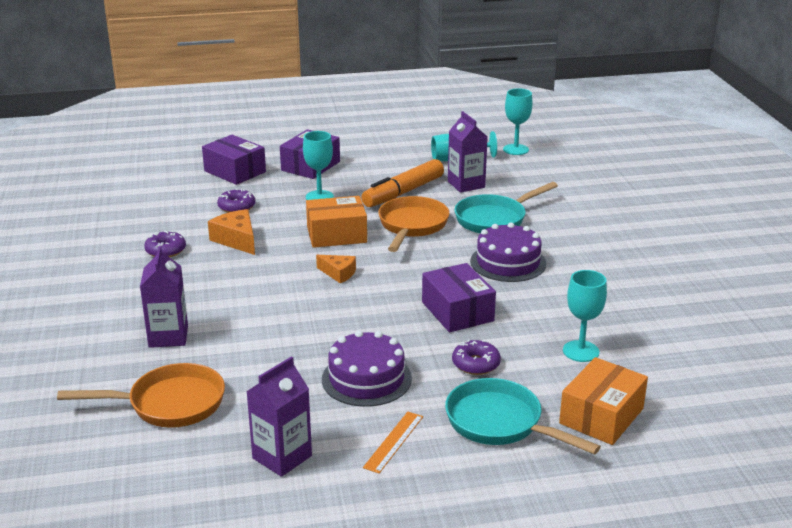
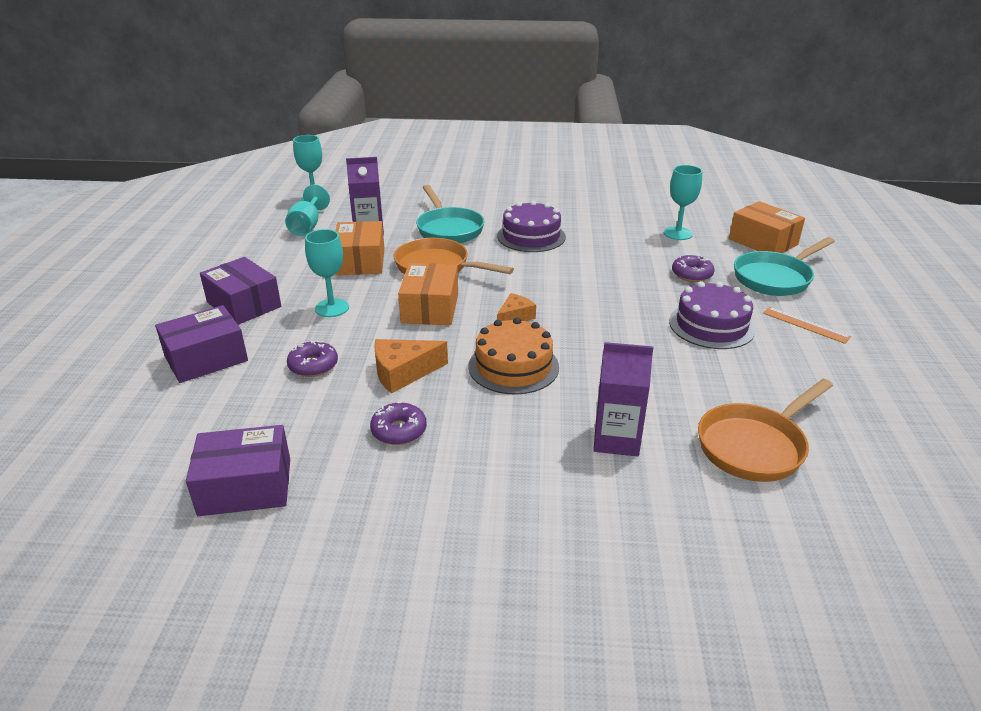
camera: 75 degrees left, 5 degrees up
(169, 404) = (755, 446): orange pan -> orange pan turned 135 degrees counterclockwise
(258, 282) = (513, 366): none -> orange cake
(282, 457) = (837, 382): purple carton -> none
(403, 192) = (360, 261): orange marker -> orange box
(457, 311) = (607, 269): purple box -> purple box (245, 486)

